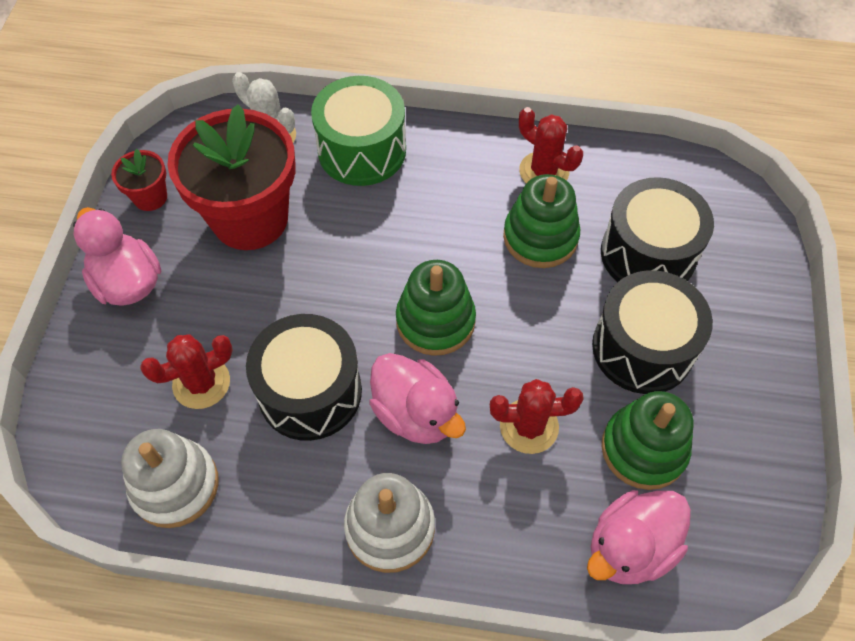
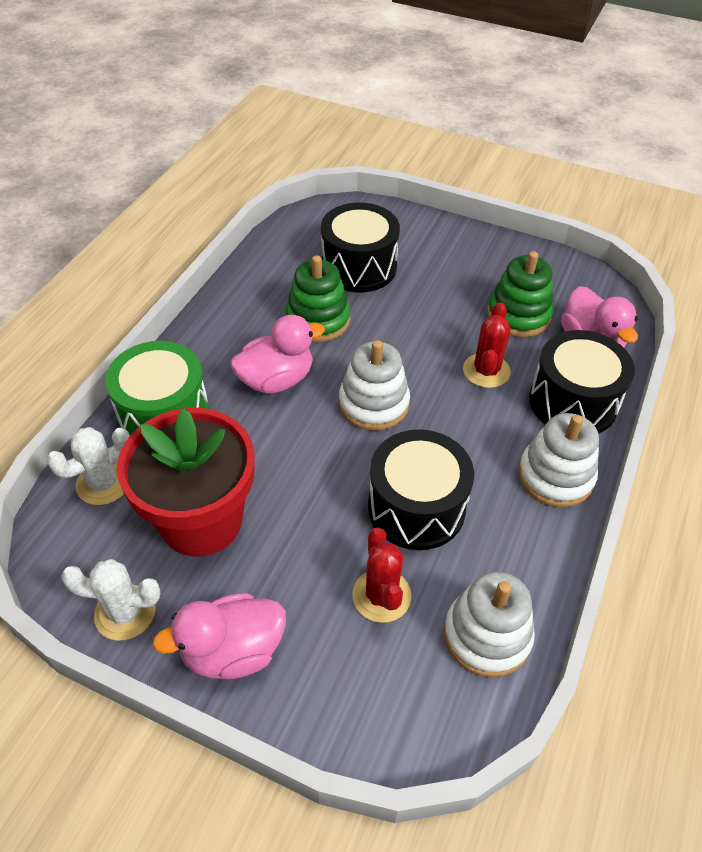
camera: 75 degrees left, 10 degrees down
(150, 197) = (125, 612): red flower pot -> white cactus
(415, 413) = (457, 437): pink duck -> pink duck (276, 380)
(435, 321) = (373, 404): green stacking toy -> white stacking toy
(544, 171) = (253, 301): red cactus -> none
(642, 348) = (438, 293): black drum -> black drum (573, 402)

